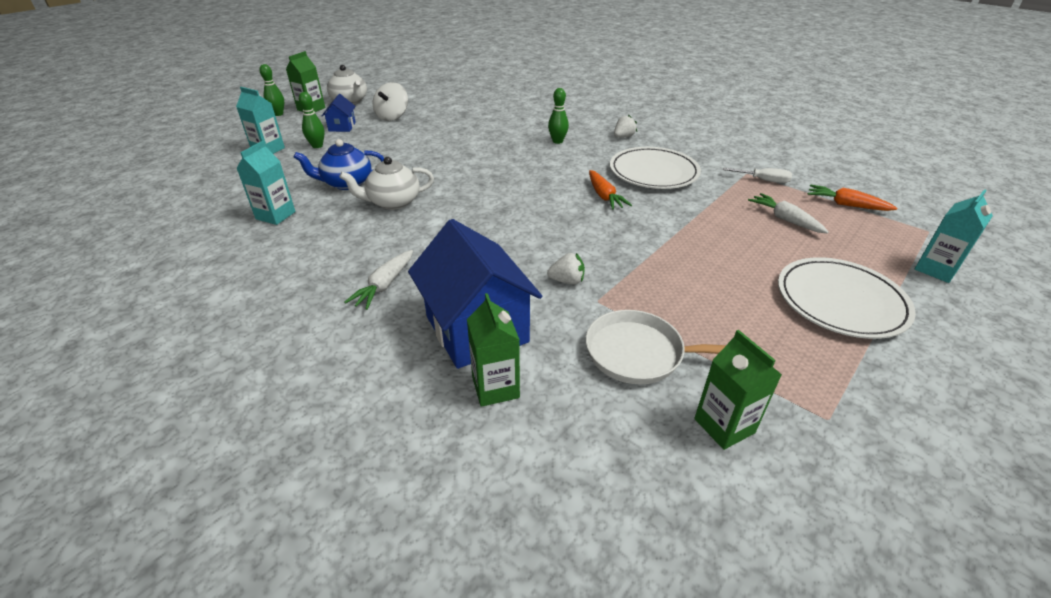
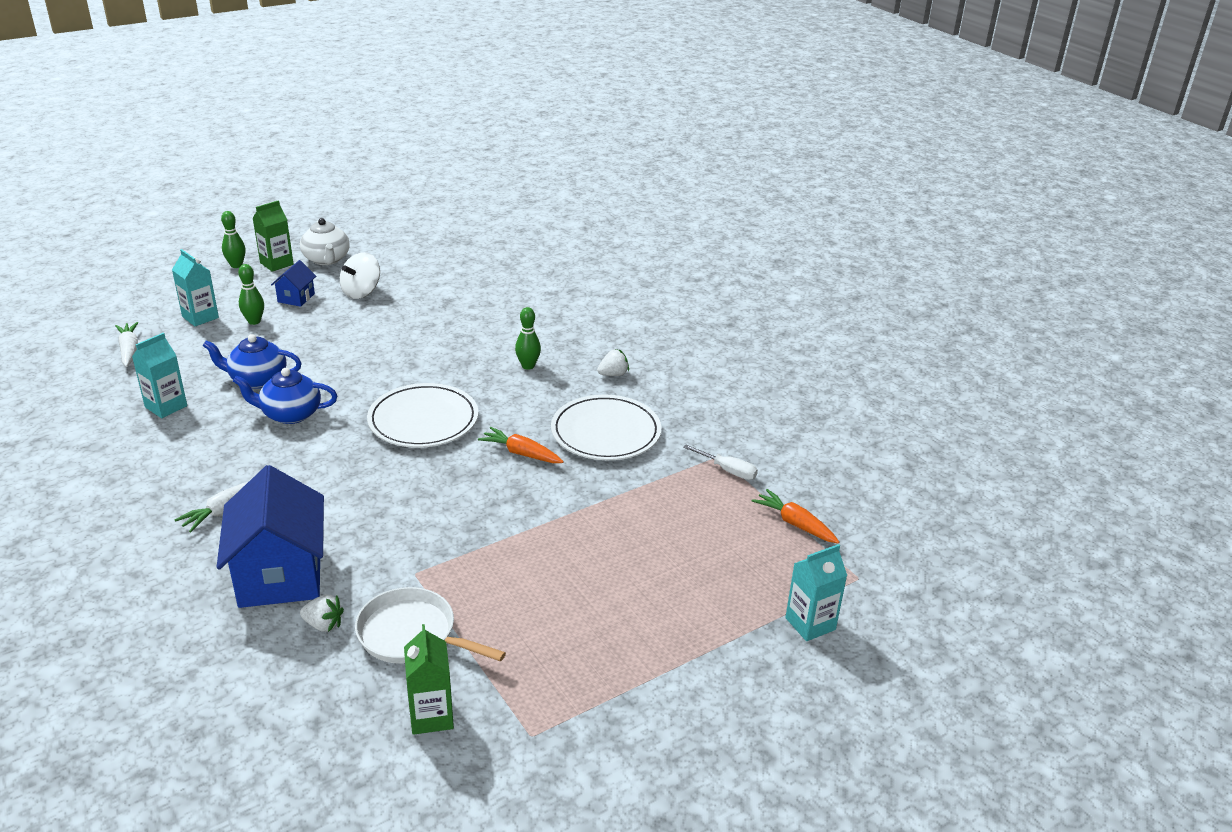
camera: 15 degrees right, 5 degrees down
(393, 202) = (290, 414): white teapot -> blue teapot
(495, 387) = (260, 633): green carton -> none
(567, 281) = (401, 545): white strawberry -> white strawberry (323, 624)
(604, 196) = (521, 453): orange carrot -> orange carrot turned 120 degrees clockwise
(785, 219) = (701, 526): white carrot -> white carrot (129, 350)
(840, 301) = (663, 632): white plate -> white plate (423, 420)

